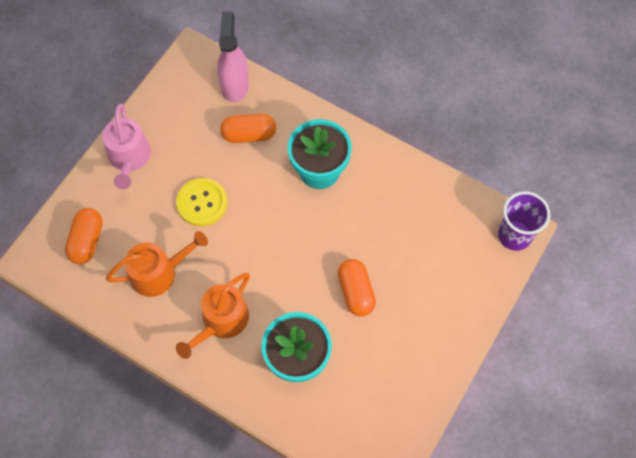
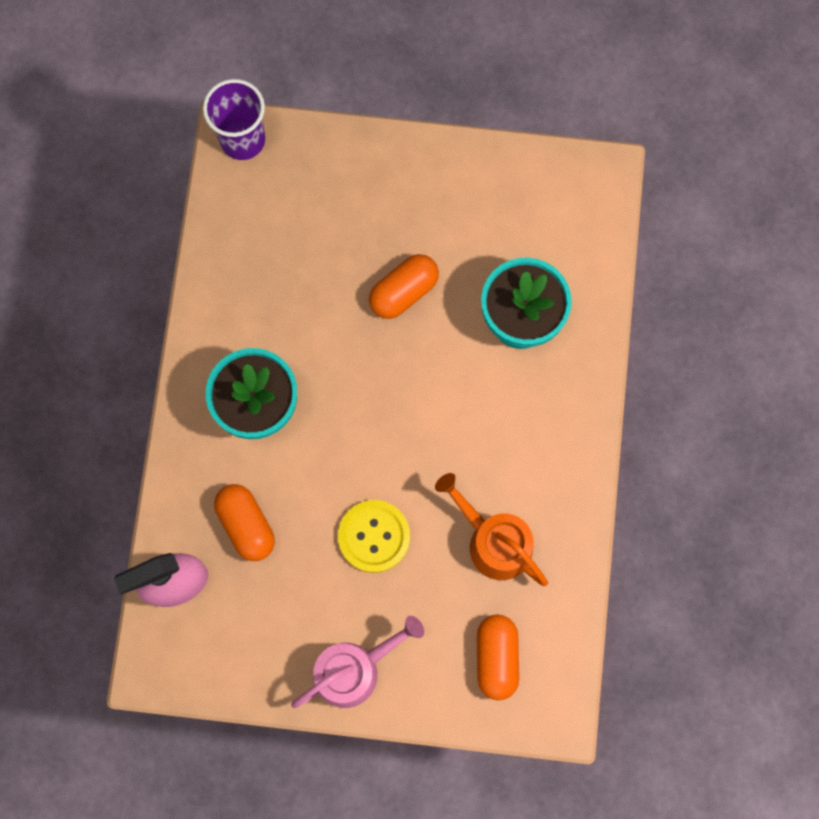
camera: 115 degrees left, 10 degrees up
(87, 241) = (496, 658): orange capsule -> orange capsule turned 75 degrees counterclockwise
(221, 321) = (518, 432): orange watering can -> none

